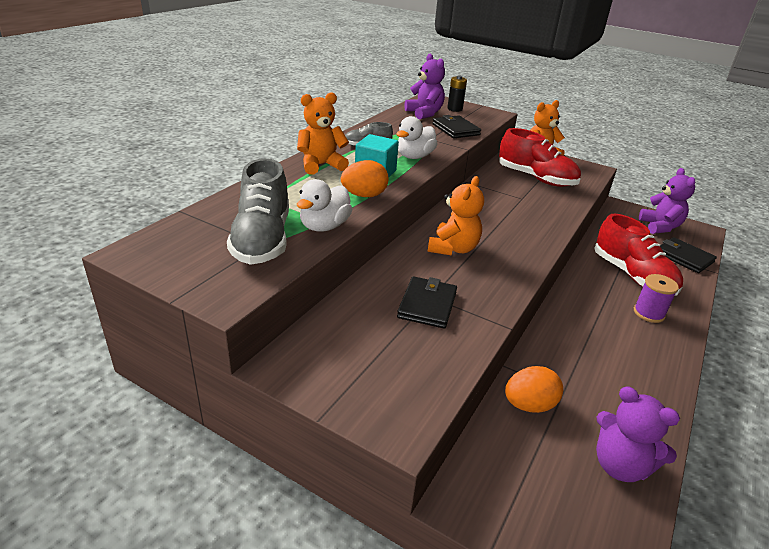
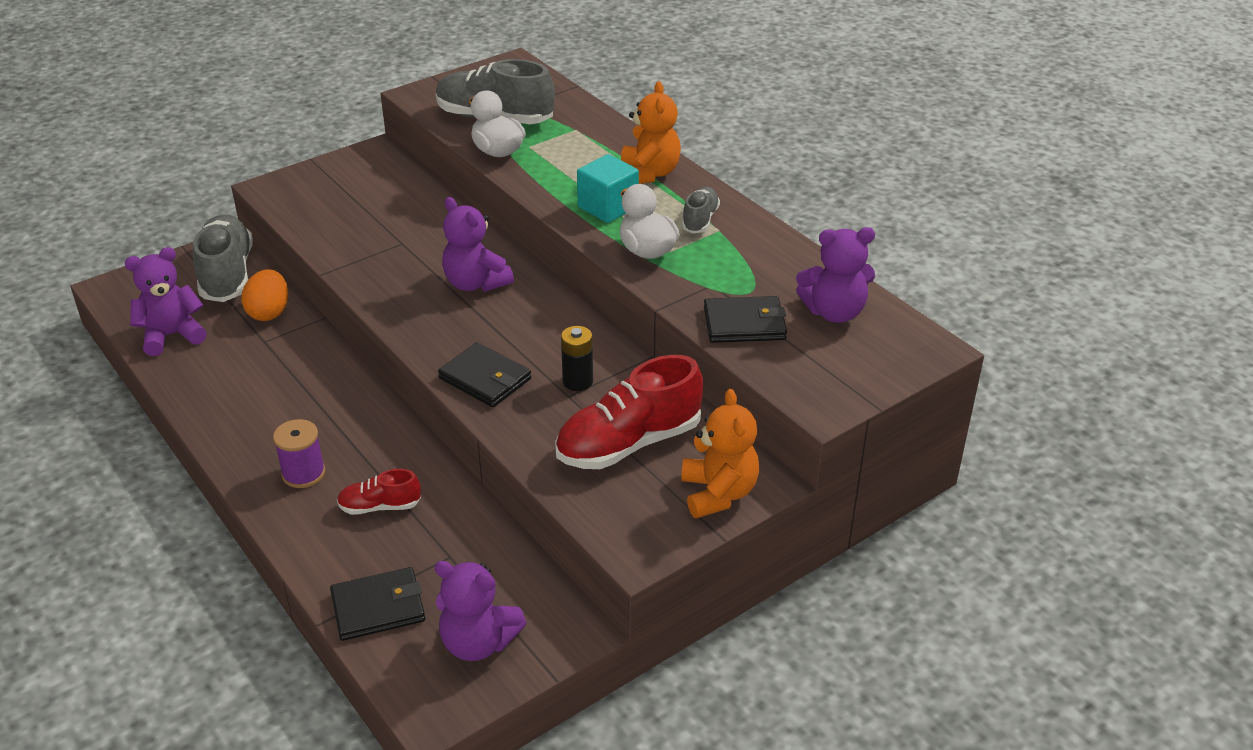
camera: 115 degrees right, 5 degrees up
(364, 195) = (551, 186): orange egg -> none
(427, 305) = (391, 236): black wallet -> black wallet (485, 379)
(453, 249) = (475, 283): orange teddy bear -> purple teddy bear
(454, 109) = (856, 358): black battery -> black battery (578, 381)
(504, 471) = (227, 275): none -> grey shoe
(632, 276) = (380, 506): red shoe -> red shoe, size x0.52

